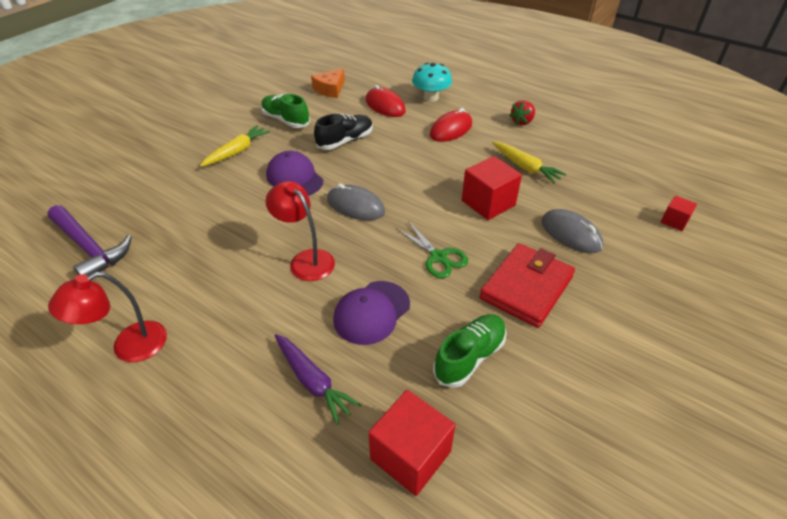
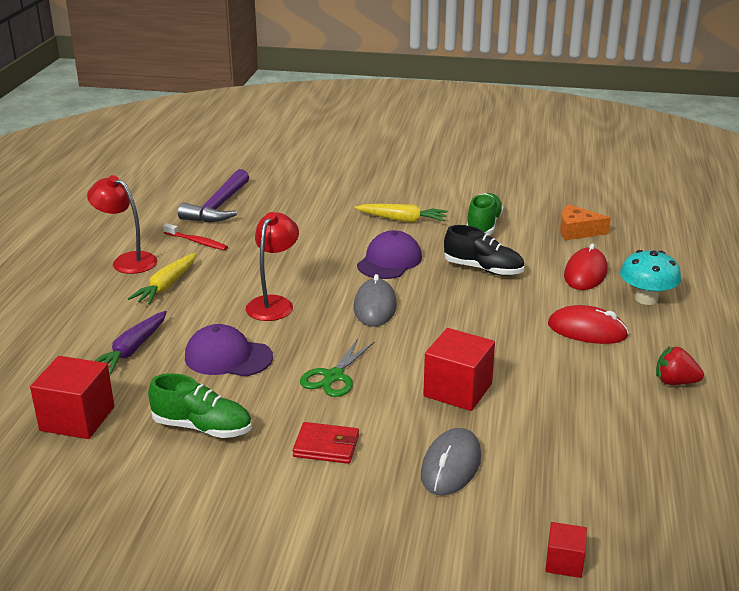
camera: 65 degrees right, 15 degrees down
(145, 282) = (197, 242): none -> red toothbrush
(525, 167) = (563, 404): yellow carrot -> yellow carrot (167, 286)
(526, 288) = (326, 446): red wallet -> red wallet, size x0.57

